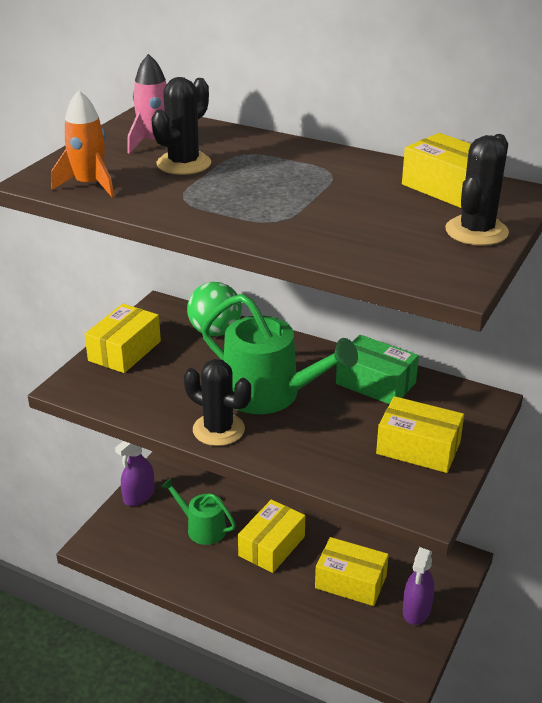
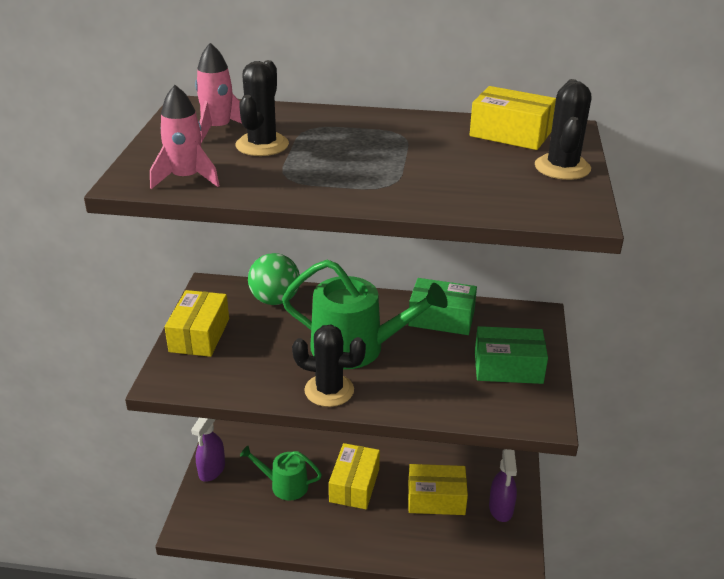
camera: 20 degrees left, 0 degrees up
(89, 185) = (186, 178): orange rocket -> pink rocket
(418, 448) = (508, 367): yellow box -> green box

